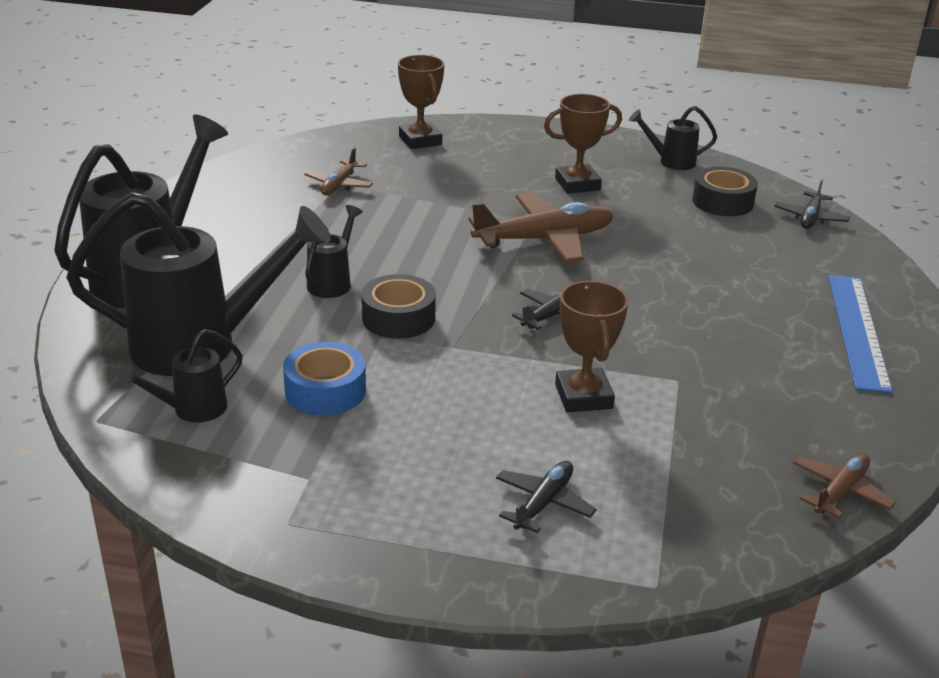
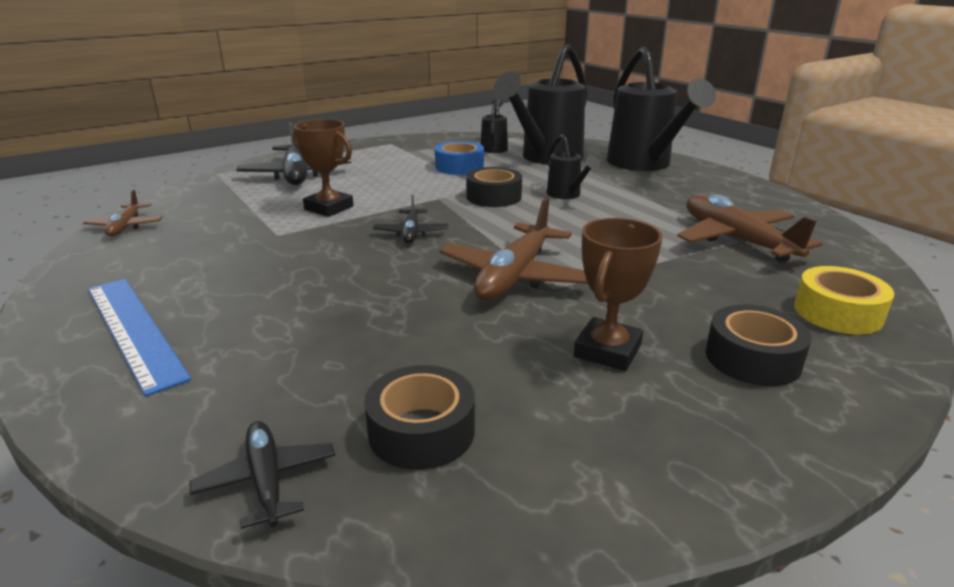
camera: 135 degrees right, 5 degrees down
(339, 185) = (736, 240): brown plane -> brown plane, size x1.84
(420, 140) = (837, 312): brown trophy -> yellow tape
(516, 151) = (752, 358): none -> black tape
(543, 503) = (296, 175): black plane -> black plane, size x1.84
(670, 161) = (593, 476): black watering can -> none

